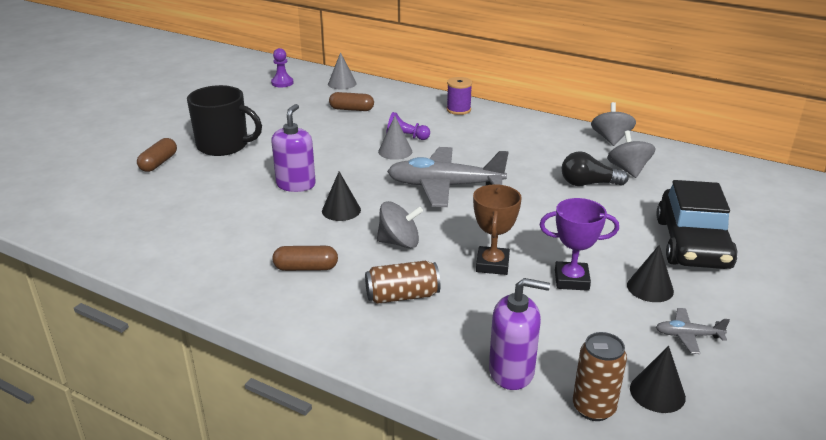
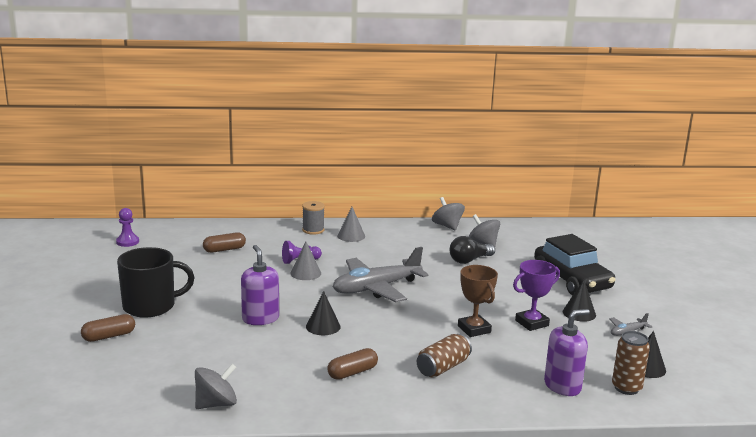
camera: 35 degrees left, 10 degrees down
(159, 163) = (109, 336): brown capsule -> brown capsule turned 75 degrees clockwise
(342, 83) = (185, 230): grey cone -> grey cone (351, 236)
(399, 242) = (395, 335): grey spinning top -> grey spinning top (216, 404)
(458, 110) = (313, 230): purple spool -> grey spool

